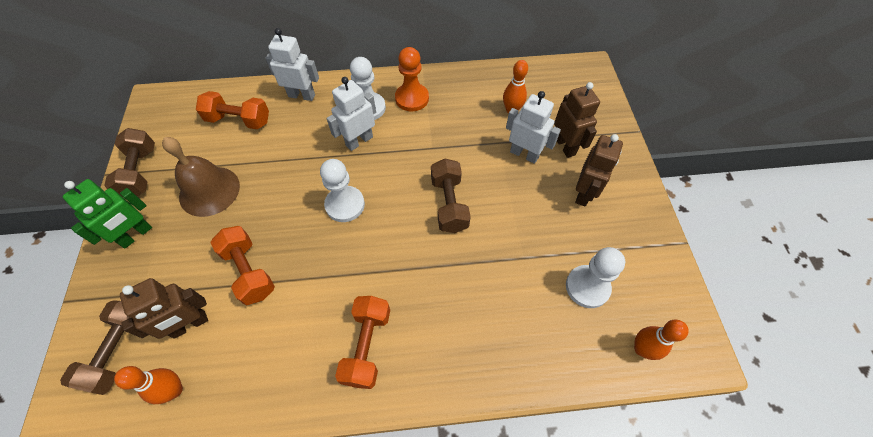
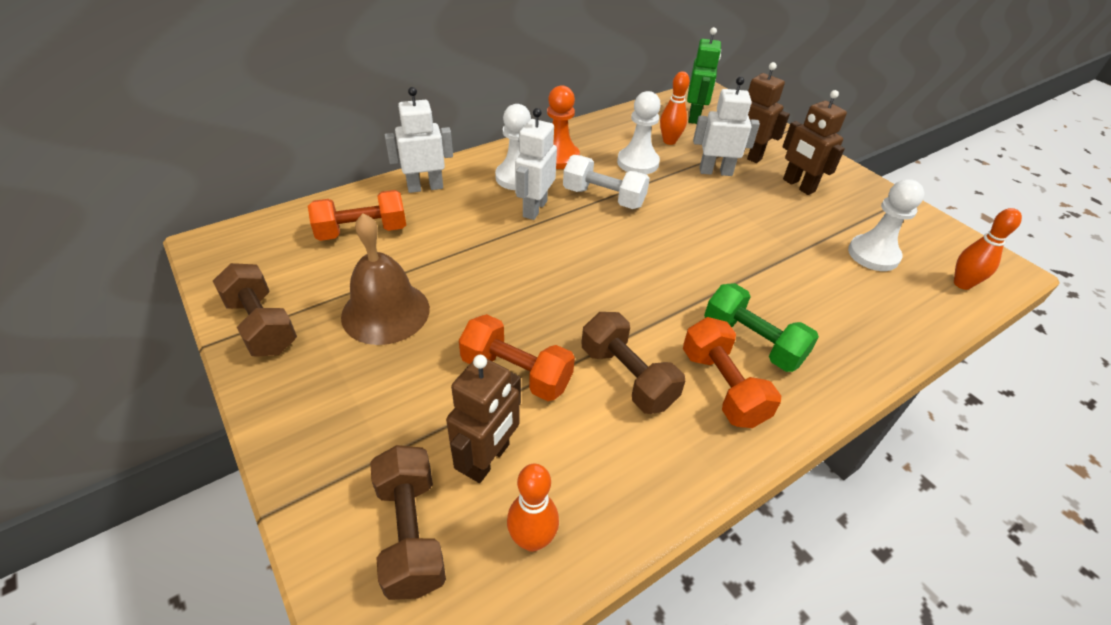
camera: 30 degrees left, 15 degrees down
(136, 235) = (317, 395): green robot -> green robot (694, 117)
(345, 205) = (573, 269): white pawn -> white pawn (638, 163)
(415, 148) = (603, 197): none -> white dumbbell
(418, 320) = (752, 342): none -> green dumbbell
(449, 204) = (684, 233): brown dumbbell -> brown dumbbell (627, 377)
(584, 193) = (798, 185): brown robot -> brown robot turned 150 degrees clockwise

